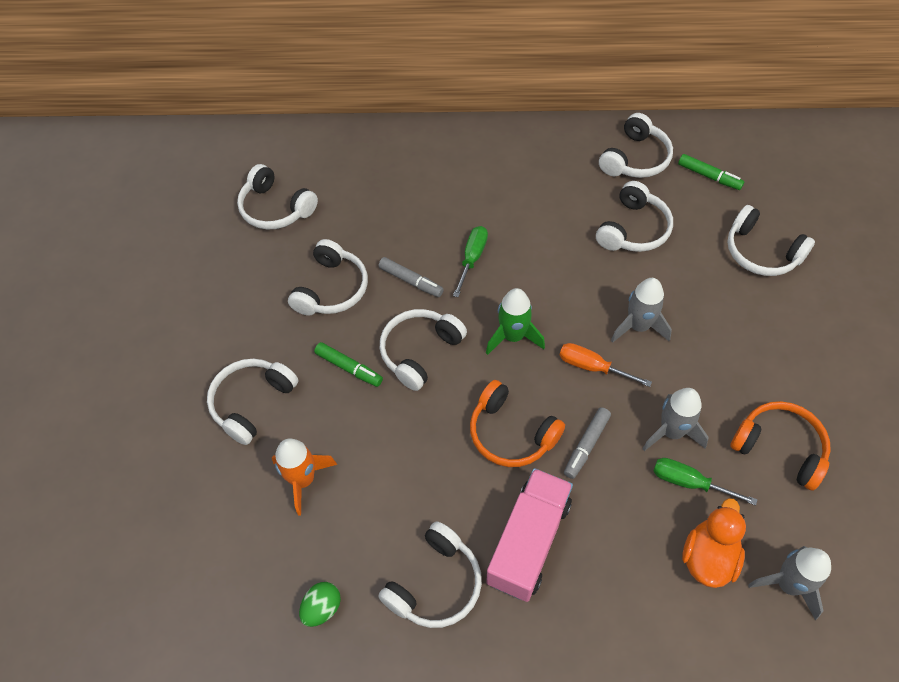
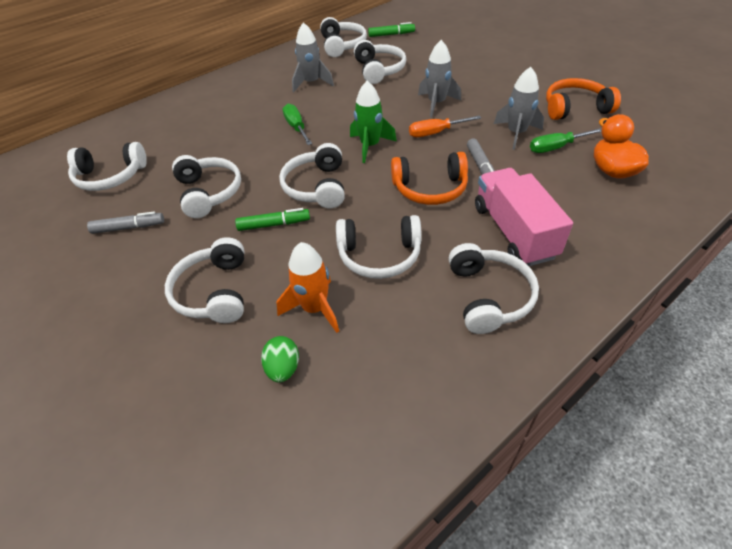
camera: 40 degrees left, 10 degrees down
(322, 608) = (429, 375): green egg -> green egg (283, 368)
(411, 281) = (266, 158): grey marker -> grey marker (129, 227)
(761, 252) = (457, 47): white headphones -> white headphones (379, 255)
(788, 584) = (662, 155): grey rocket -> grey rocket (311, 83)

